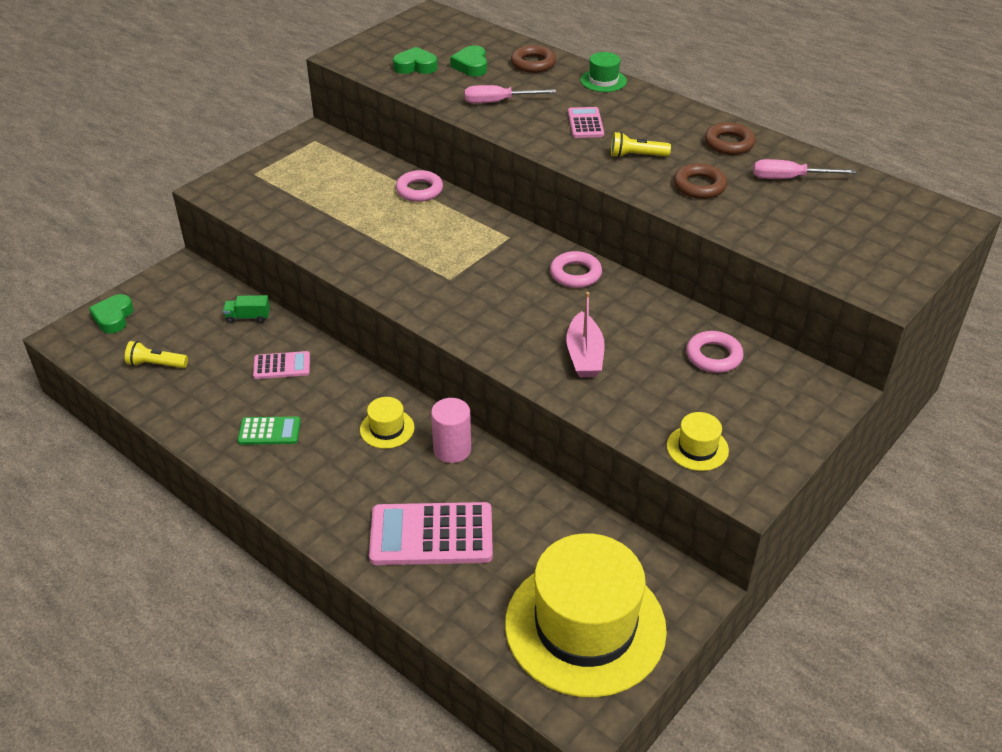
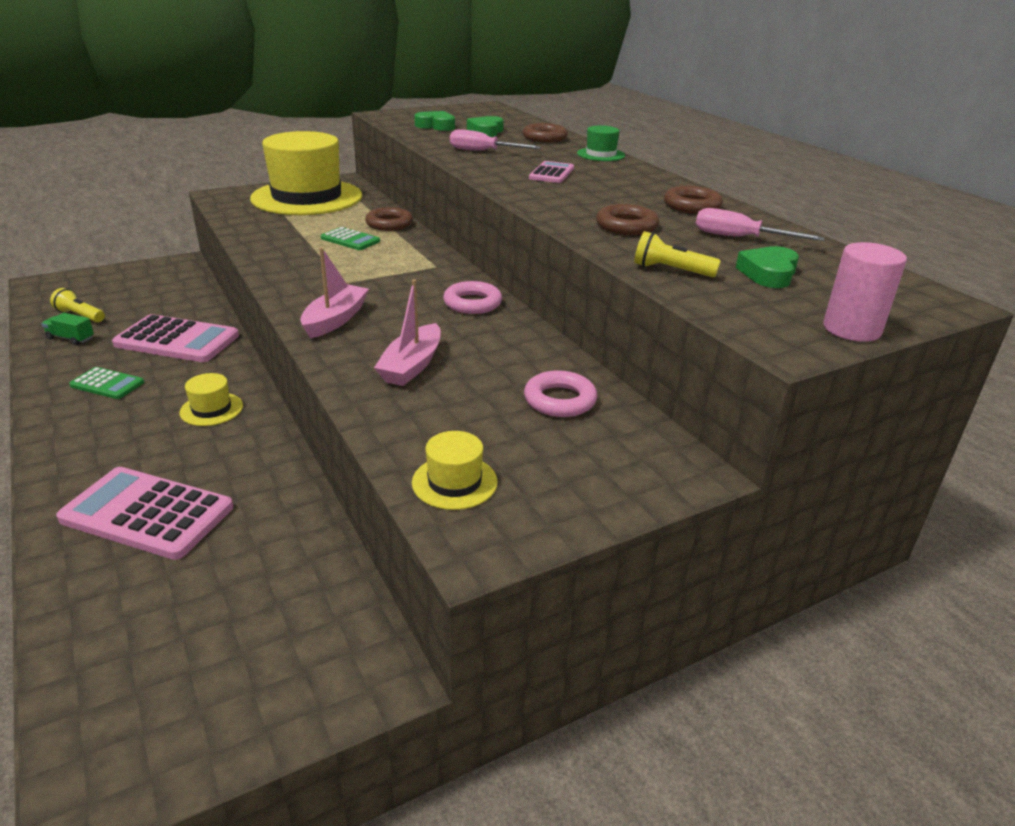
camera: 20 degrees right, 10 degrees down
(113, 317) = (90, 280): green heart -> green heart (768, 273)
(248, 317) = (191, 302): green truck -> green truck (70, 338)
(282, 366) = (177, 340): pink calculator -> pink calculator, size x1.88
(404, 222) = (350, 240): none -> green calculator
(419, 190) = (389, 224): pink ring -> brown ring
(452, 449) = (253, 443): pink cylinder -> pink cylinder (851, 329)
(483, 325) = (335, 320): none -> pink boat
(585, 626) = (207, 670): yellow hat -> yellow hat (307, 197)
(636, 156) = (580, 198): yellow flashlight -> yellow flashlight (671, 271)

